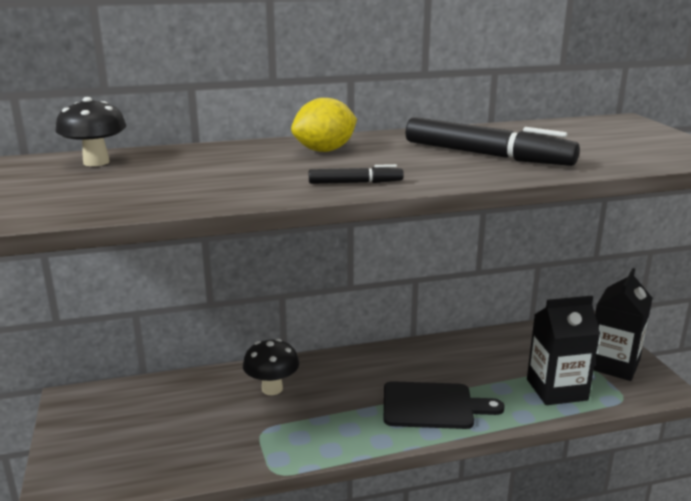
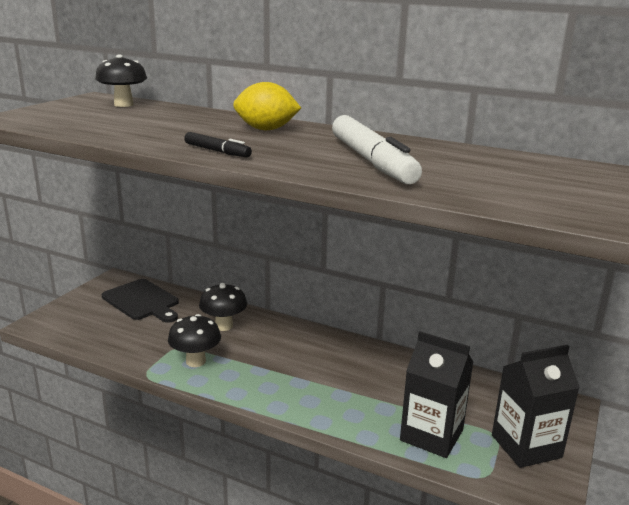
camera: 40 degrees right, 0 degrees up
(301, 434) = (196, 361): none -> black mushroom
(433, 406) = (309, 392): black cutting board -> black cutting board (142, 301)
(486, 155) = (371, 161): black marker -> white marker

